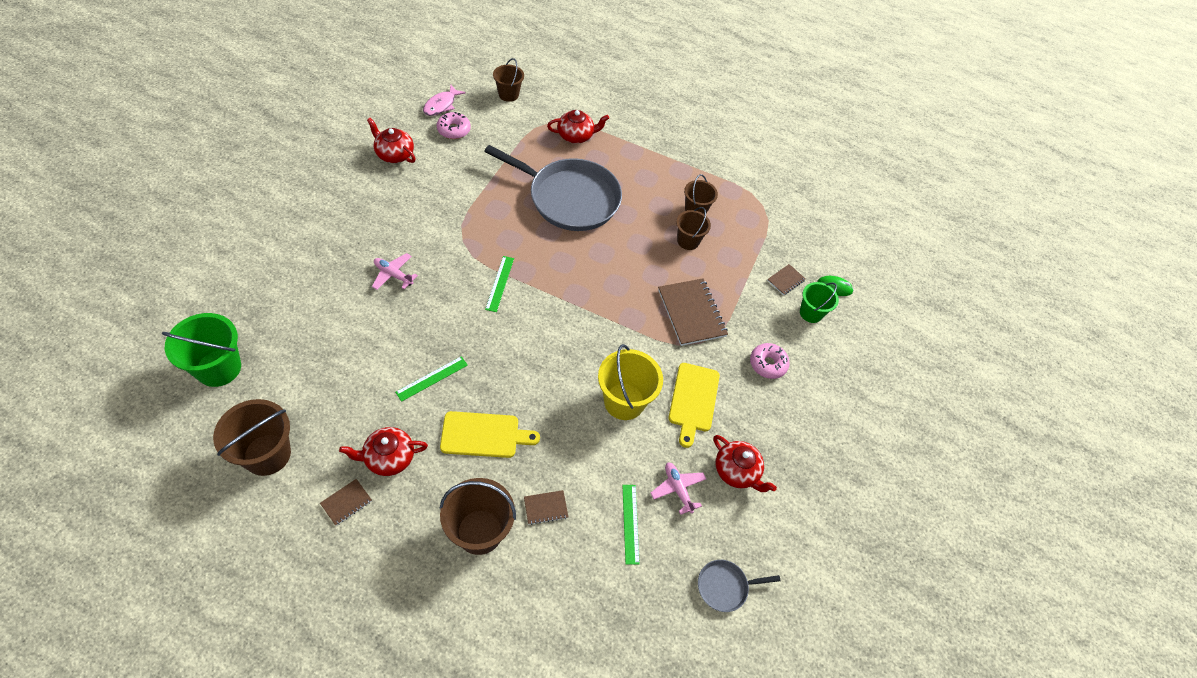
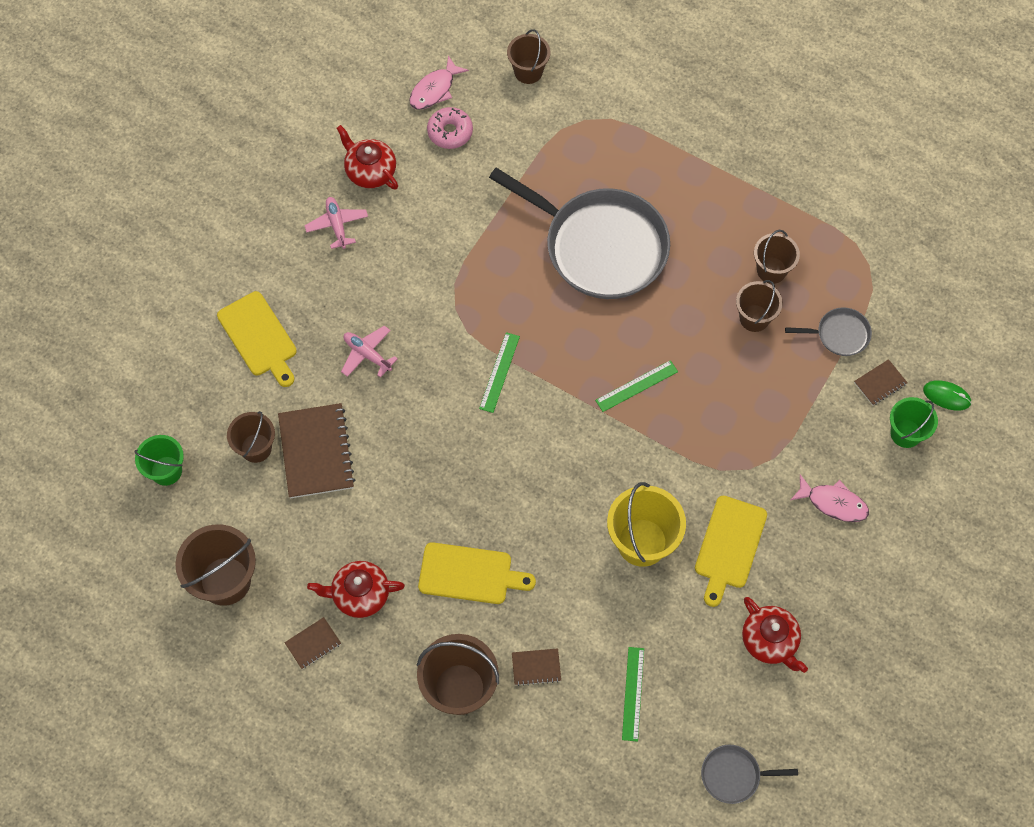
camera: 15 degrees right, 10 degrees up
(218, 368) = (166, 470): green bucket -> green bucket, size x0.63
(299, 346) = (256, 448): none -> brown bucket
(304, 265) = (259, 337): none -> yellow cutting board
(432, 378) = (411, 498): green ruler -> green ruler (636, 386)
(576, 136) = (617, 144): red teapot -> none
(678, 489) = (694, 657): pink plane -> pink plane (337, 225)
(691, 313) = (744, 426): brown notebook -> brown notebook (316, 452)
(751, 249) = (840, 334): none -> grey pan
(767, 364) = (833, 503): pink donut -> pink fish

